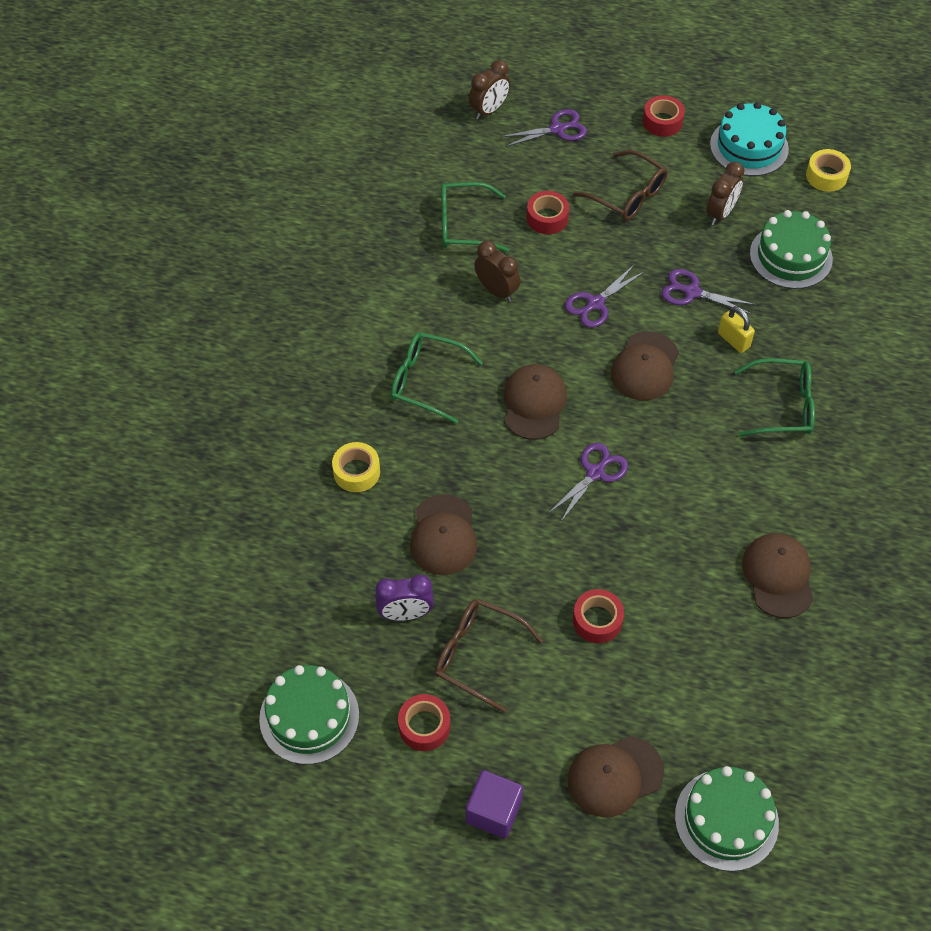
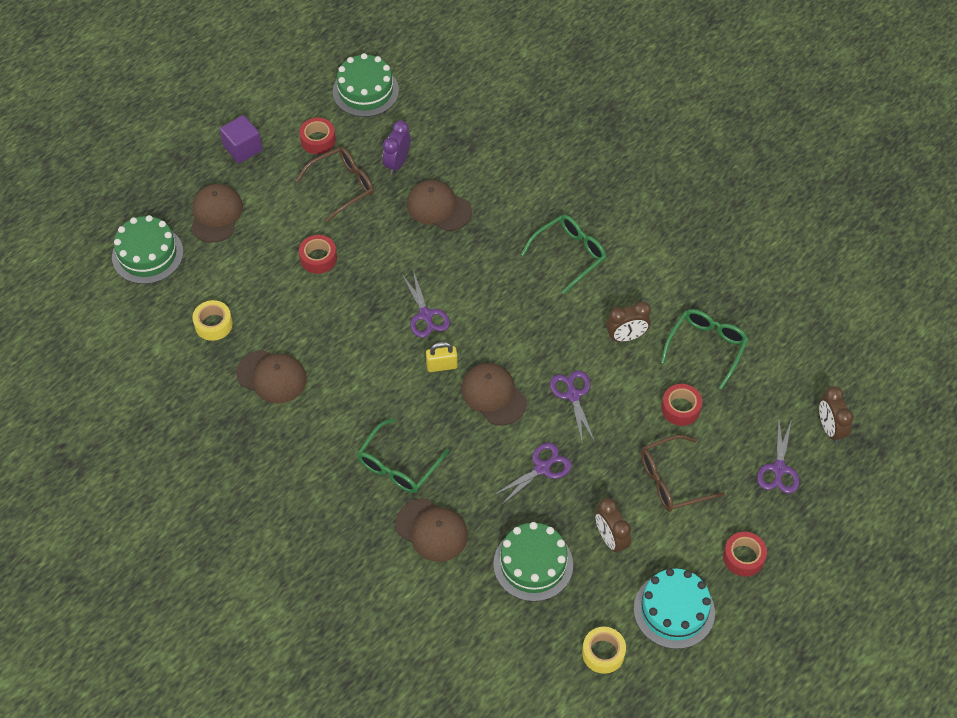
camera: 120 degrees right, 0 degrees up
(356, 472) = (520, 183): yellow tape -> yellow tape (213, 324)
(534, 403) = (507, 309): brown cap -> brown cap (432, 530)
(733, 340) = (478, 469): yellow padlock -> yellow padlock (442, 366)

